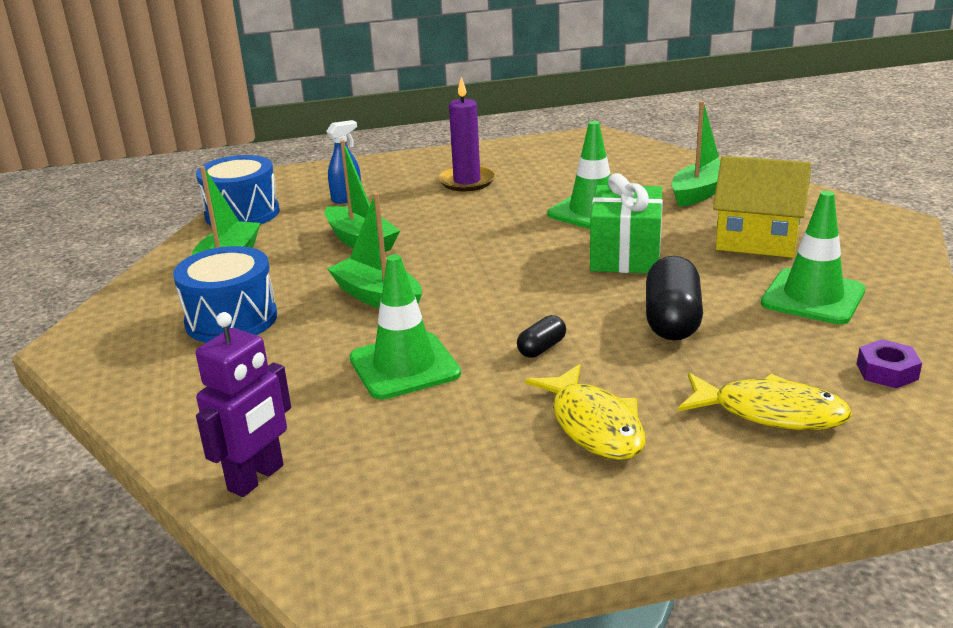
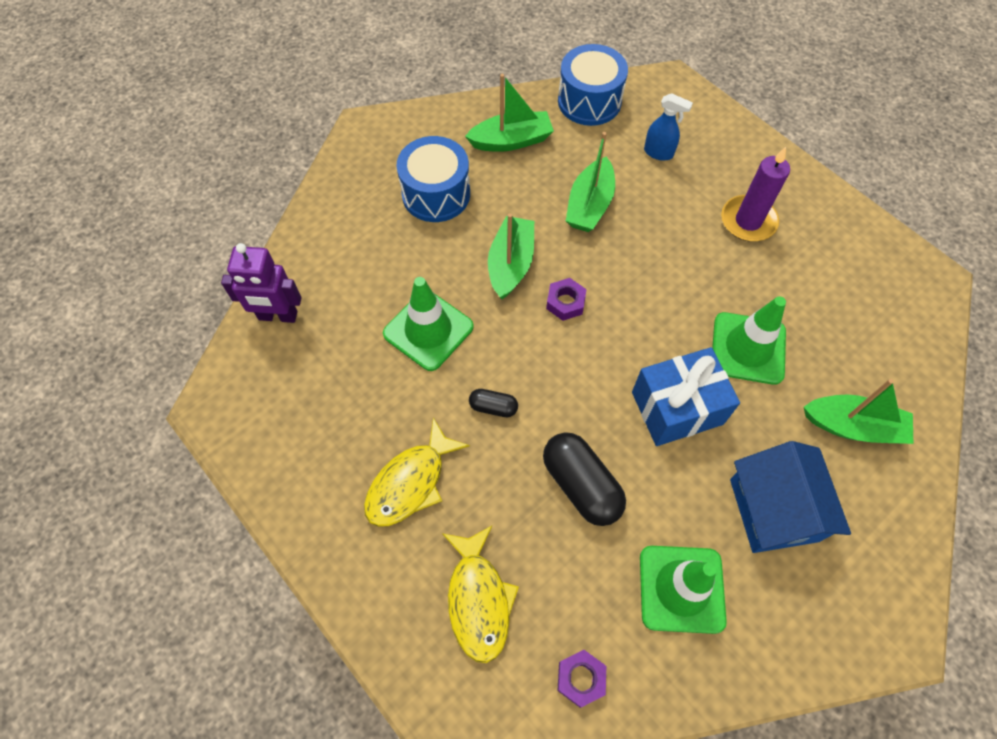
camera: 60 degrees right, 35 degrees up
(457, 279) = (565, 302): none -> purple nut
(625, 255) = (677, 408): green gift -> blue gift
(672, 320) = (581, 485): black capsule -> black capsule turned 75 degrees clockwise
(757, 239) = (773, 510): yellow house -> blue house

